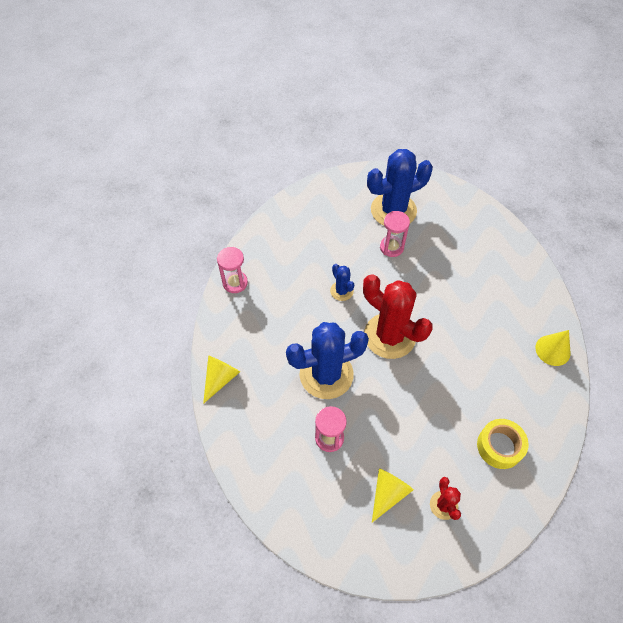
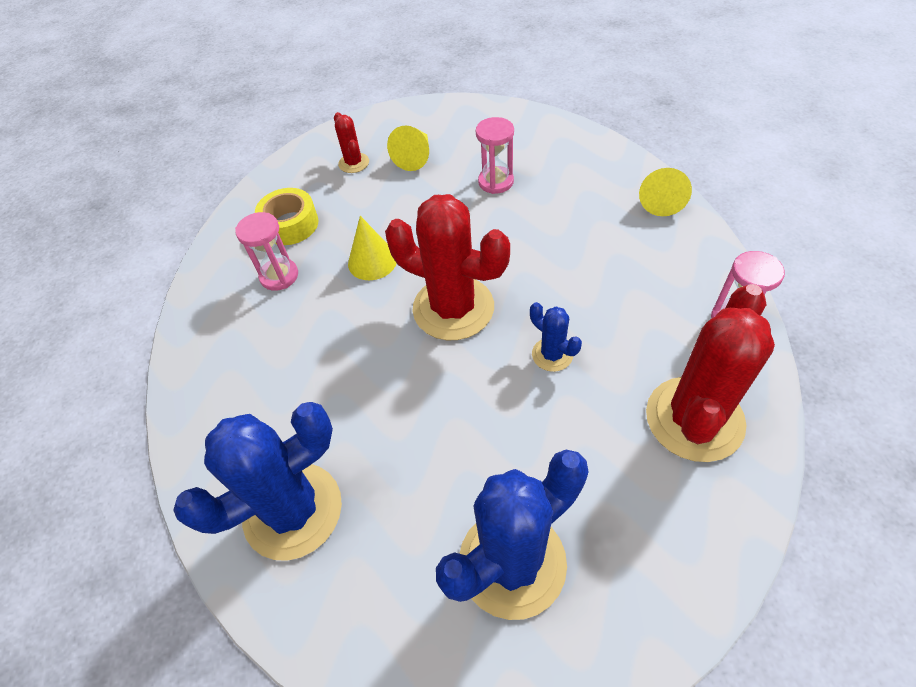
camera: 170 degrees right, 5 degrees down
(287, 242) = (694, 419): none -> red cactus
(326, 374) = (526, 239): blue cactus -> blue cactus (293, 510)
(391, 247) = (491, 465): pink hourglass -> pink hourglass (279, 276)
(552, 350) = (201, 354): yellow cone -> yellow cone (372, 261)

